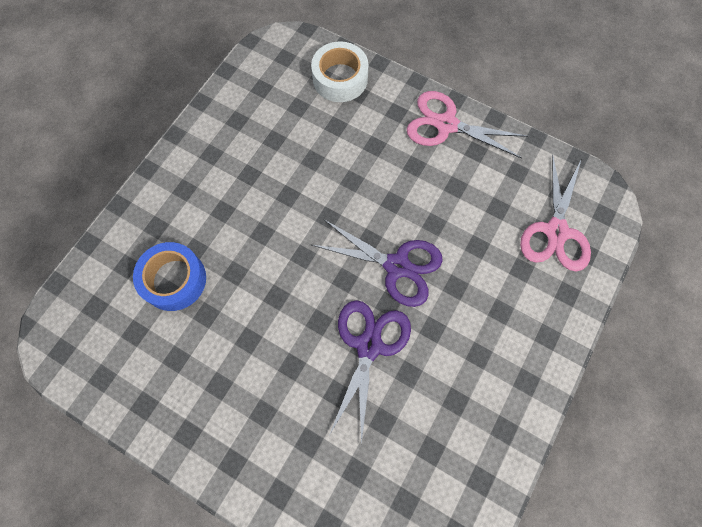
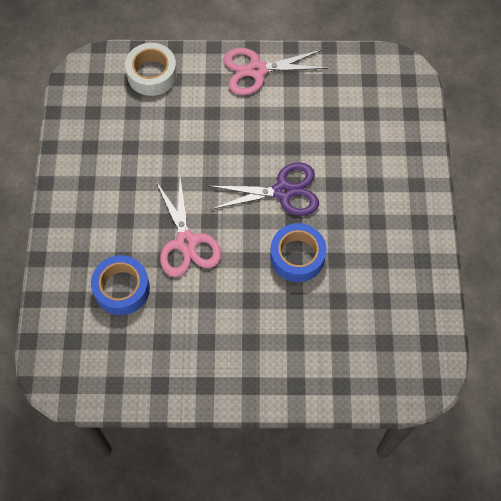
camera: 30 degrees left, 5 degrees down
(369, 346) = (297, 256): purple scissors -> blue tape
(556, 231) = (382, 109): pink scissors -> pink scissors (186, 242)

